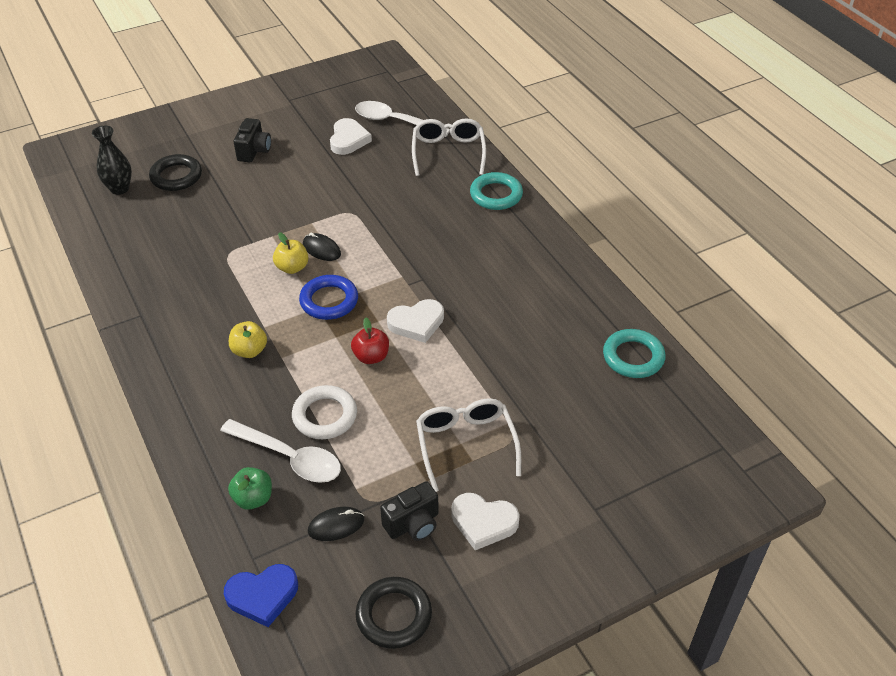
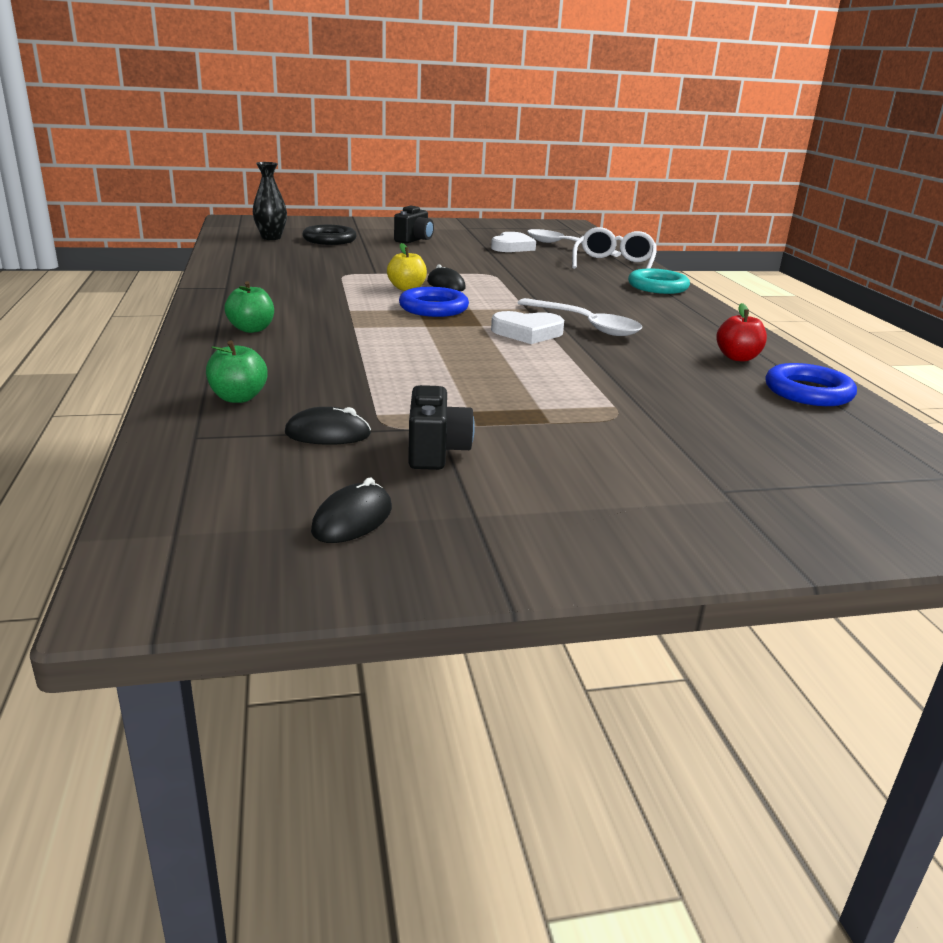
camera: 15 degrees right, 20 degrees down
(205, 388) = (251, 329): none -> green apple
(249, 351) = (321, 318): yellow apple -> none
(262, 596) = (178, 466): blue heart -> none
(289, 457) = (309, 381): white spoon -> white spoon (585, 325)
(325, 416) = (375, 364): white ring -> none
(371, 356) = (459, 341): red apple -> red apple (737, 358)
(394, 615) = (352, 520): black ring -> black mouse
(413, 524) = (436, 452): black camera -> black camera turned 75 degrees counterclockwise
(466, 444) = (546, 410): white glasses -> none
(483, 522) = (541, 469): white heart -> none
(633, 357) = (808, 392): turquoise ring -> blue ring

